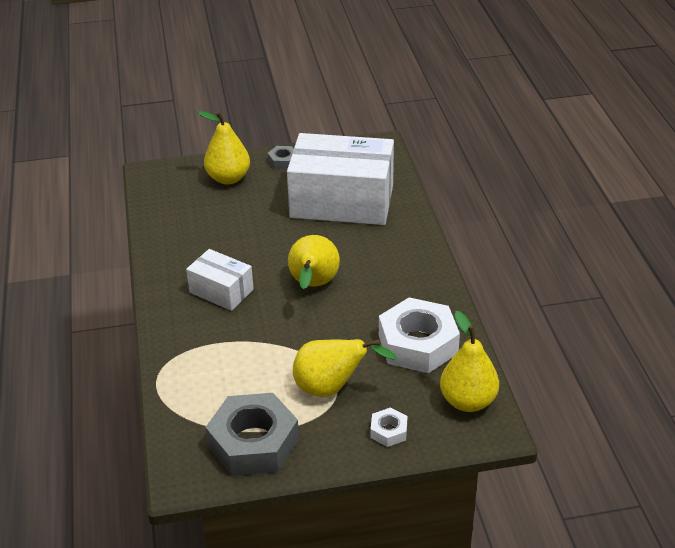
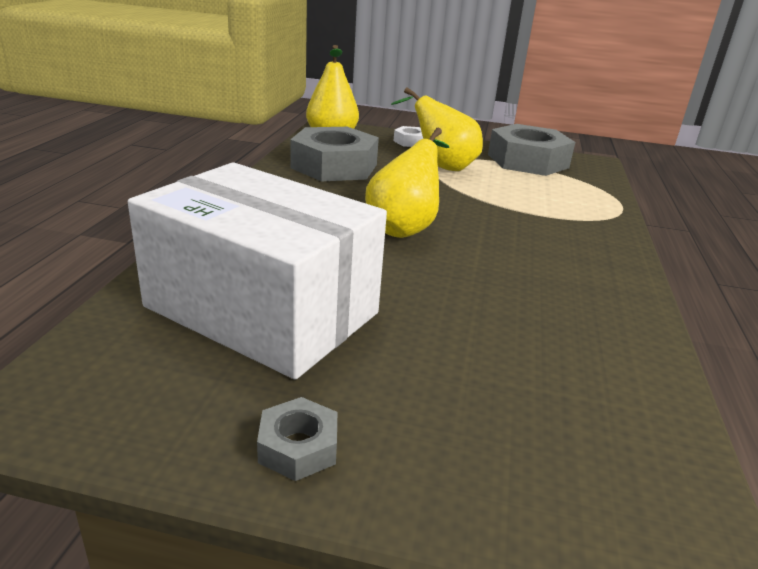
camera: 160 degrees left, 10 degrees down
(221, 291) = (533, 255): white box -> none
(228, 178) = (463, 445): yellow pear -> none
(418, 344) = (334, 166): white nut -> grey nut

